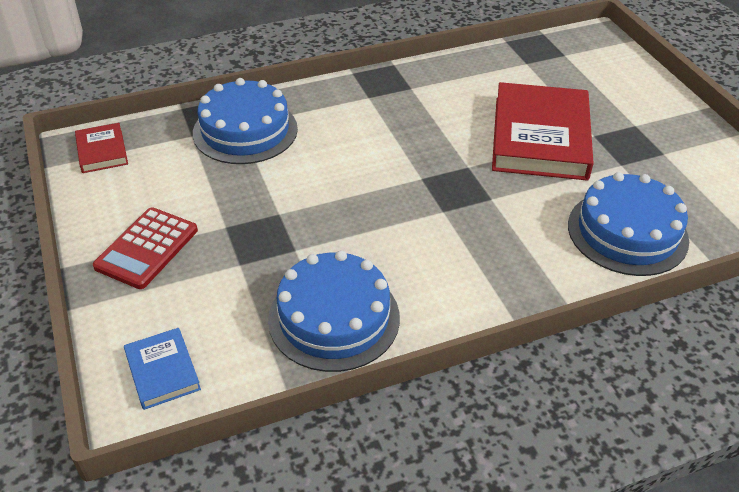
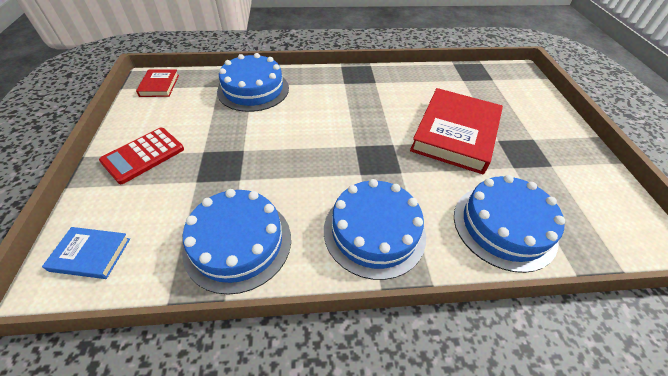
camera: 15 degrees right, 5 degrees up
(162, 371) = (91, 254): blue book -> blue book turned 75 degrees counterclockwise
(486, 270) = (374, 231): none -> blue cake

